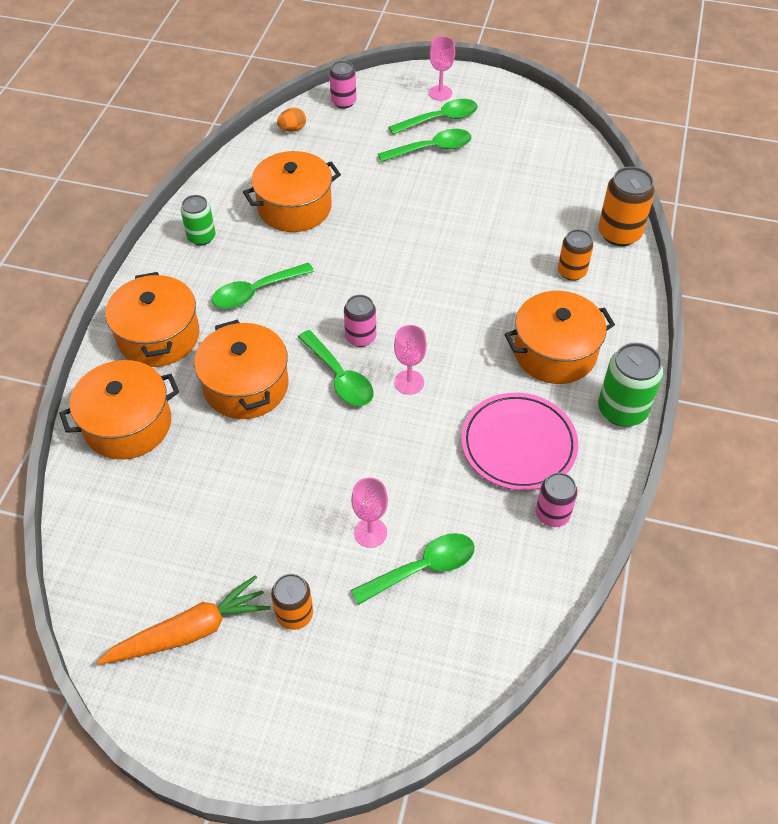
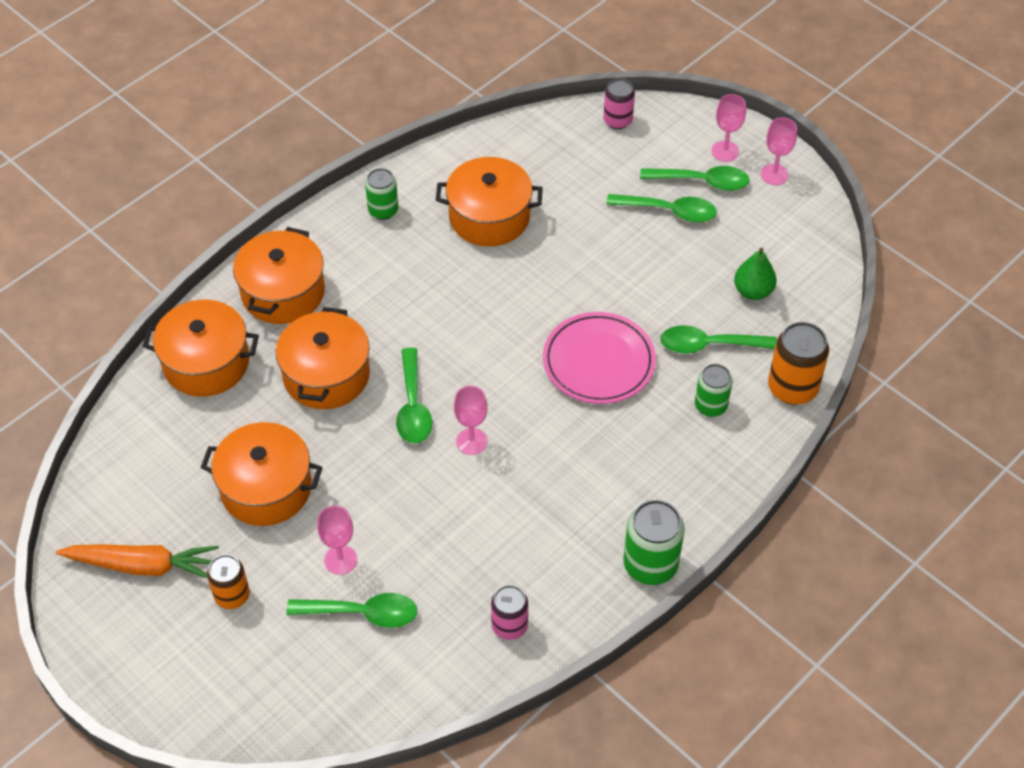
camera: 30 degrees right, 0 degrees up
(256, 292) = (395, 288): green spoon -> green spoon (709, 345)
(292, 129) = (545, 131): orange egg -> none
(360, 337) = (459, 377): pink can -> none
(488, 95) = (774, 174): none -> pink goblet
(518, 444) = (527, 548): pink plate -> pink plate (598, 361)
(537, 179) = (753, 291): none -> green pear
(554, 352) = (629, 478): orange pot -> orange pot (266, 488)
(571, 272) = (710, 406): orange can -> green can

